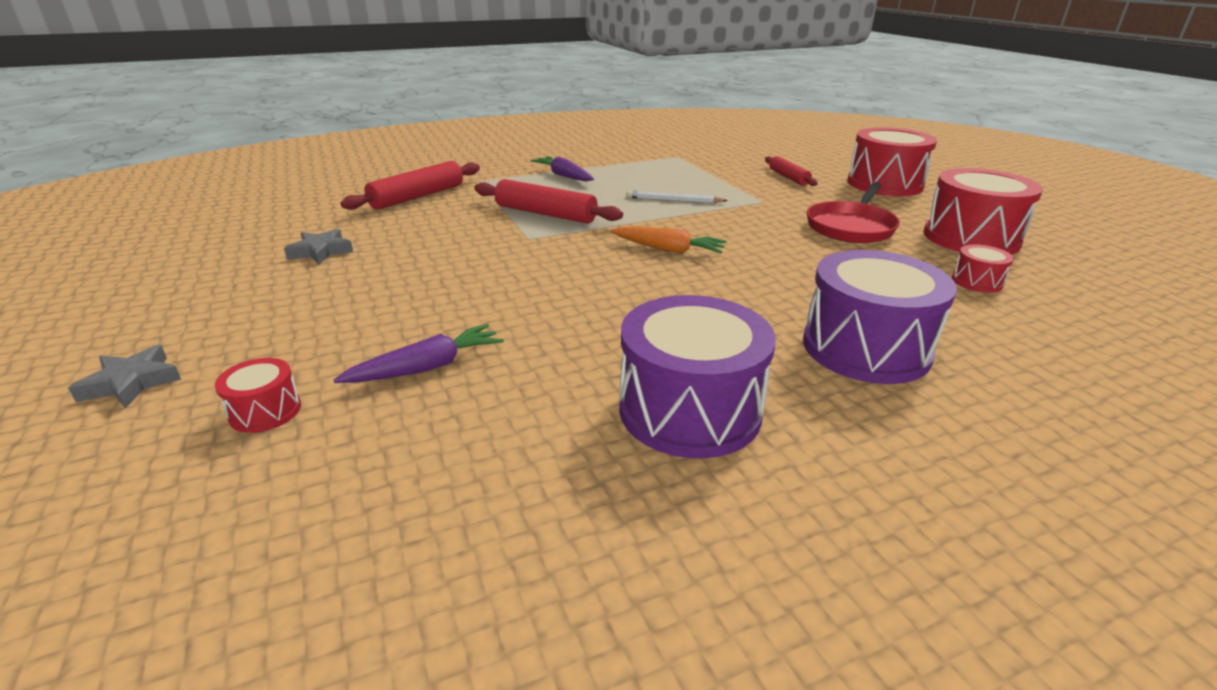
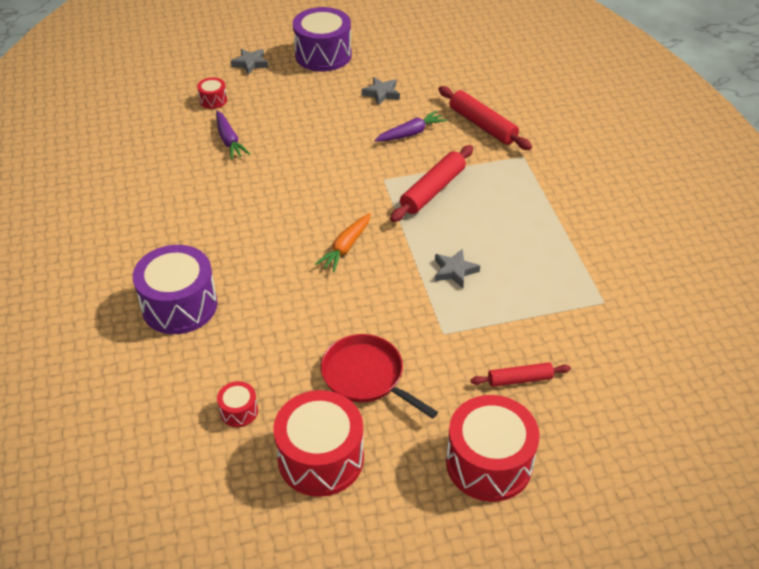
camera: 100 degrees right, 15 degrees up
(564, 176) = (534, 208): purple carrot -> purple carrot (410, 133)
(674, 200) = (454, 271): white pencil -> grey star
(689, 410) = (157, 221): purple drum -> purple drum (323, 55)

